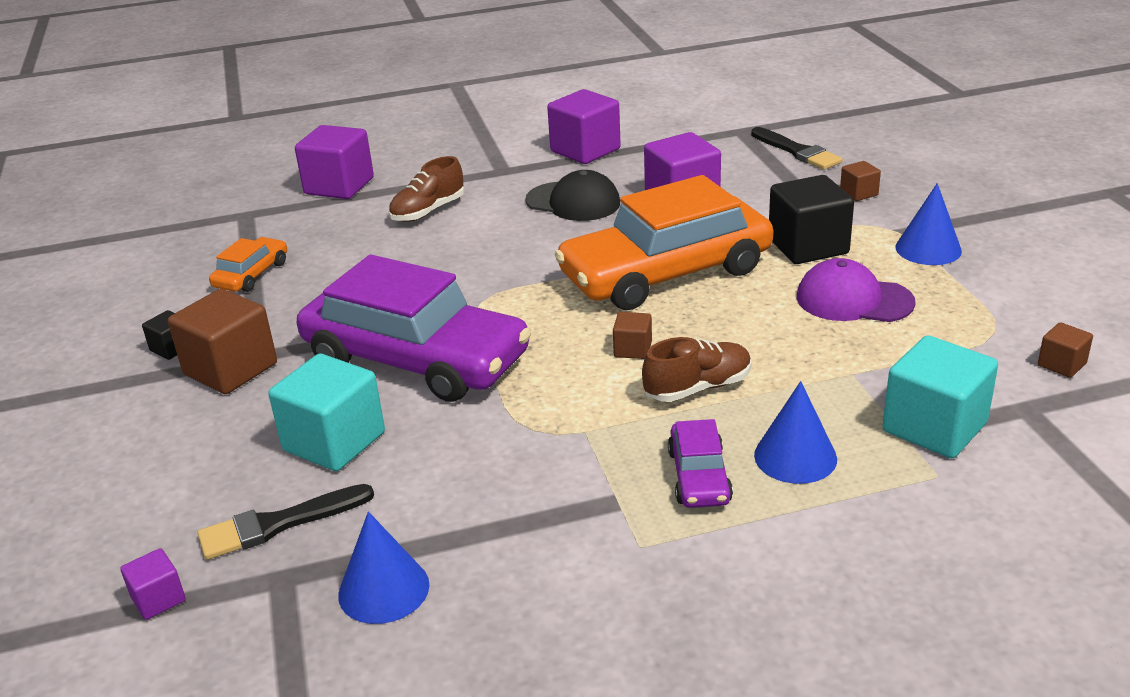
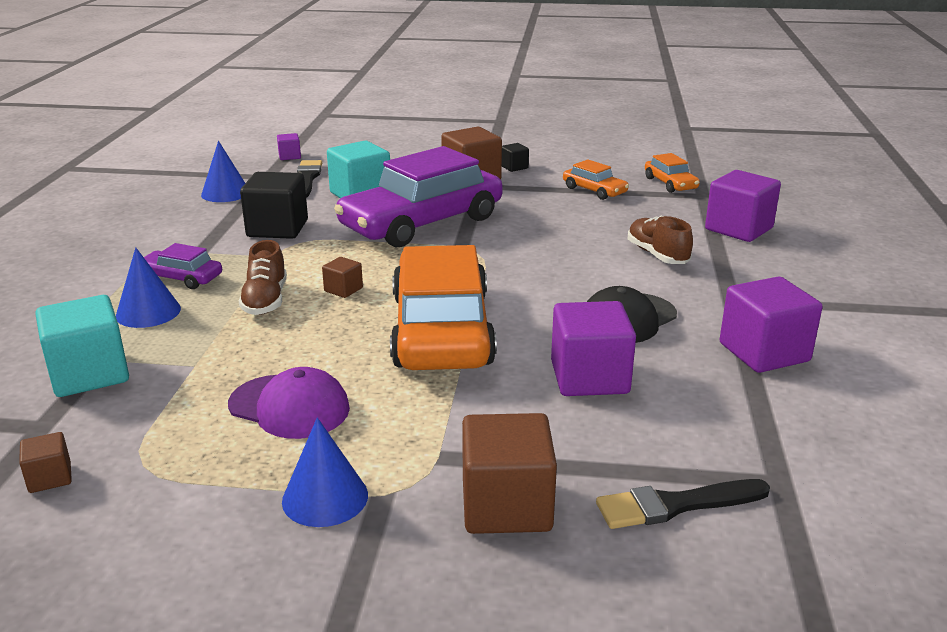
camera: 110 degrees right, 5 degrees down
(211, 236) = (670, 183): none -> orange car
(808, 246) = (413, 418): black cube -> black cube (277, 228)
(853, 300) = (289, 407): purple cap -> purple cap turned 75 degrees clockwise
(858, 193) = (506, 506): brown cube -> brown cube, size x2.05

